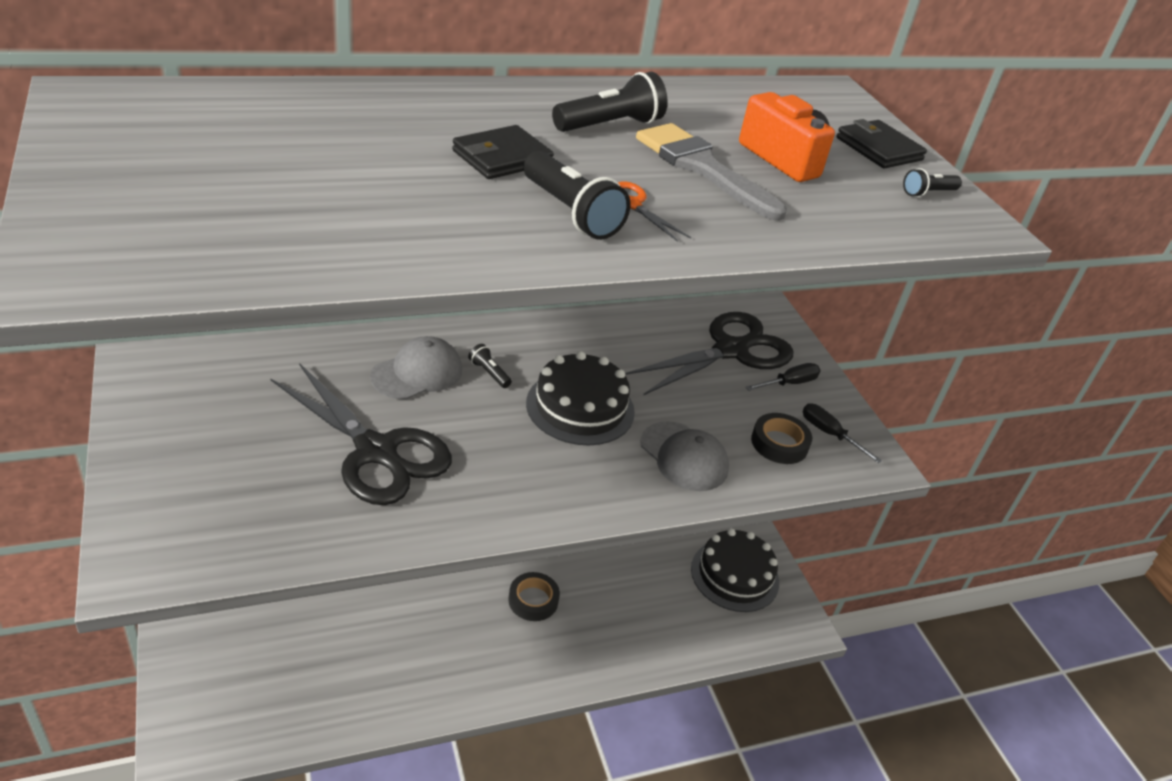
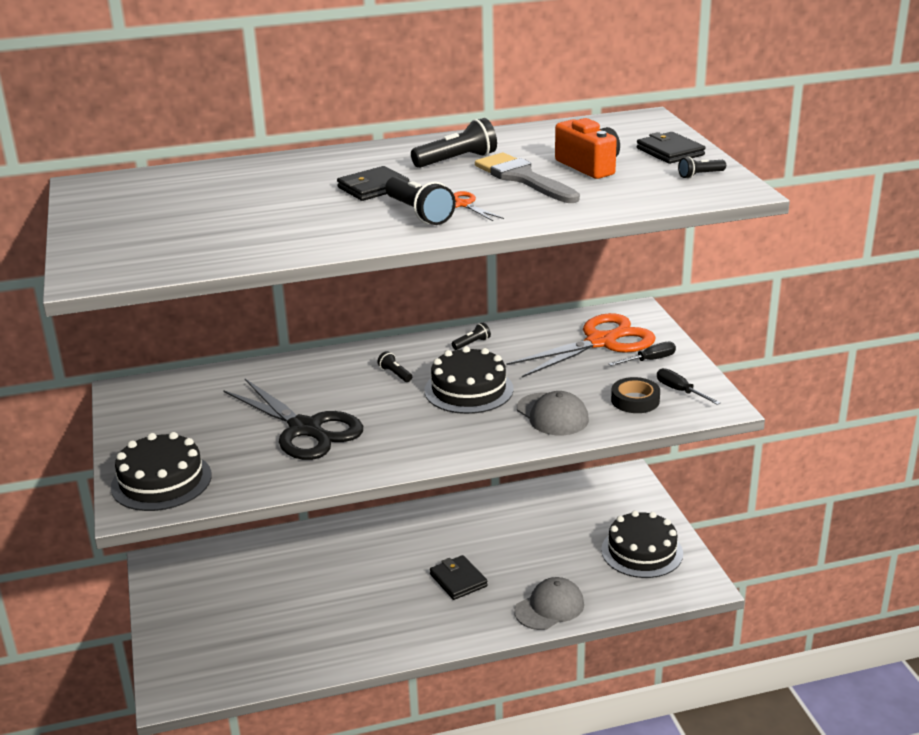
camera: 10 degrees right, 10 degrees down
(178, 524) = (161, 481): none -> black cake
(417, 373) = (337, 378): grey cap -> grey cap (549, 607)
(533, 600) = (458, 580): black tape -> black wallet
(580, 336) = (472, 343): none -> black flashlight
(731, 350) = (602, 342): black scissors -> orange scissors

